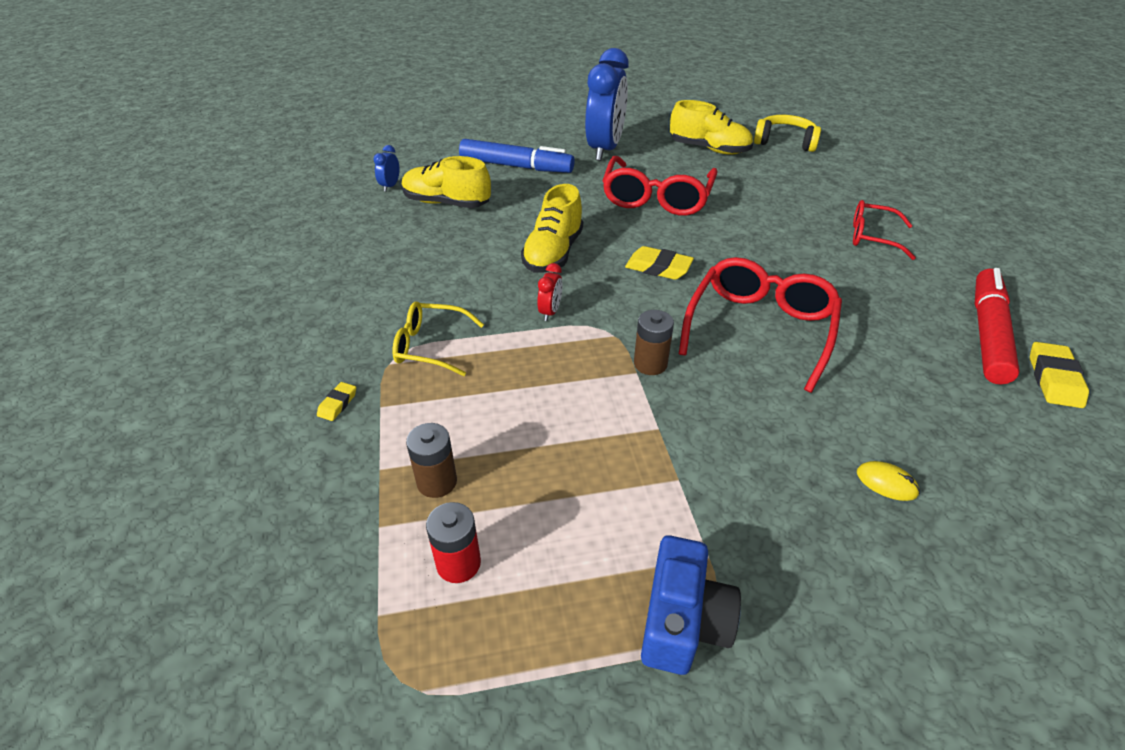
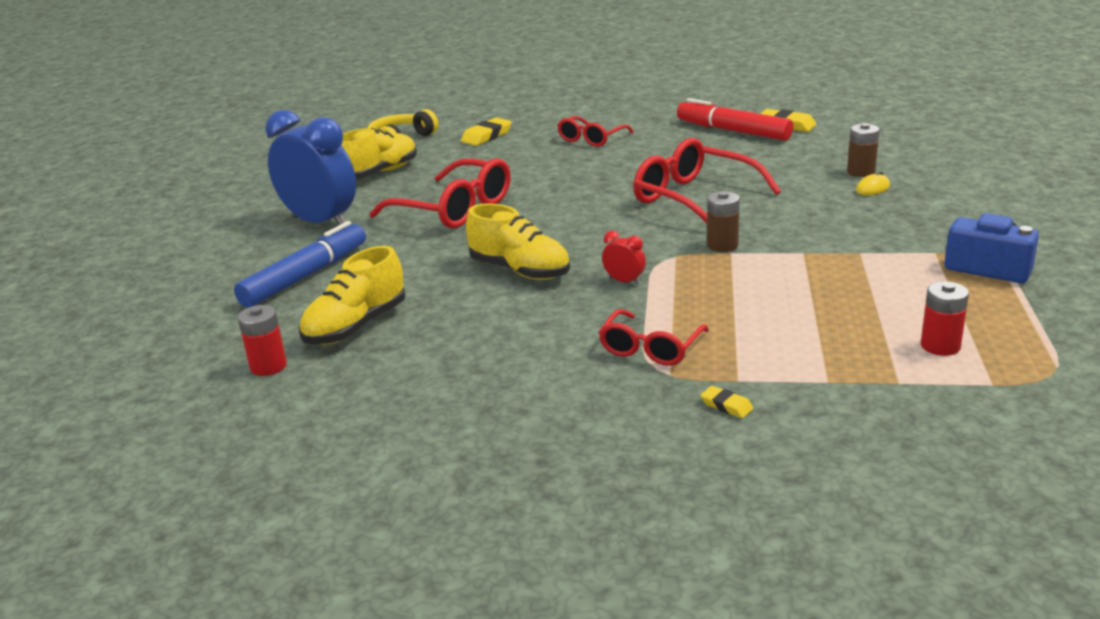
camera: 70 degrees left, 15 degrees down
(390, 186) = (268, 366): blue clock -> red battery
(430, 346) = (650, 348): yellow glasses -> red glasses
(437, 482) = (848, 352): brown battery -> brown battery (861, 172)
(658, 268) = (581, 224): yellow eraser -> yellow eraser (486, 136)

